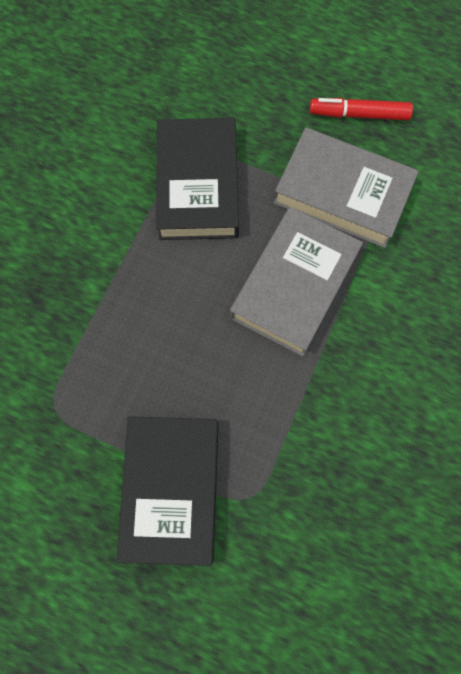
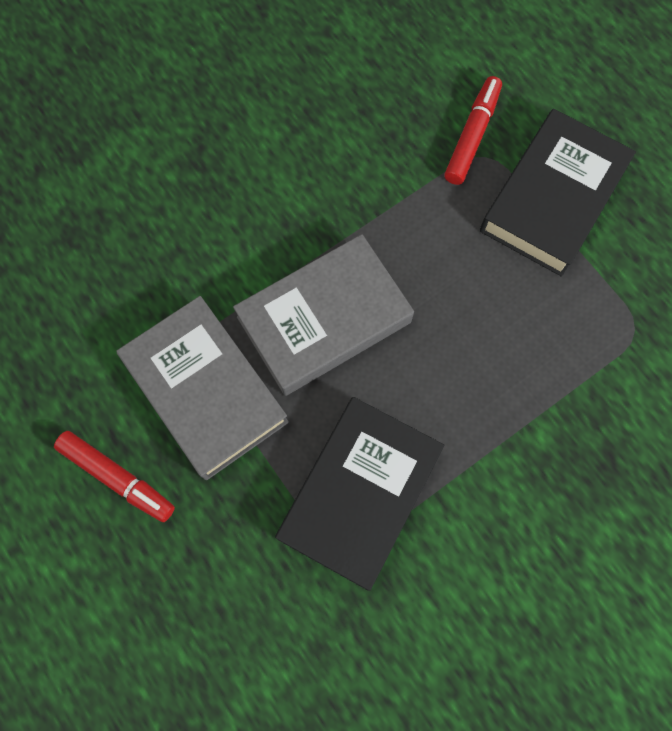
camera: 150 degrees left, 0 degrees up
(270, 512) = (472, 136): none -> red marker

